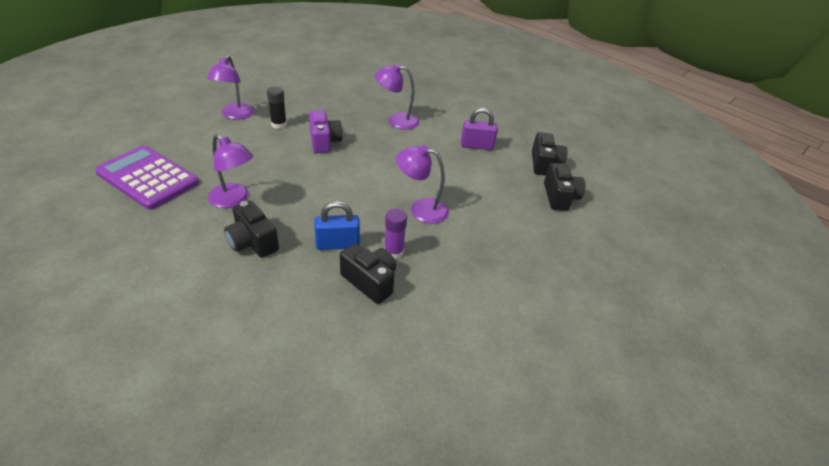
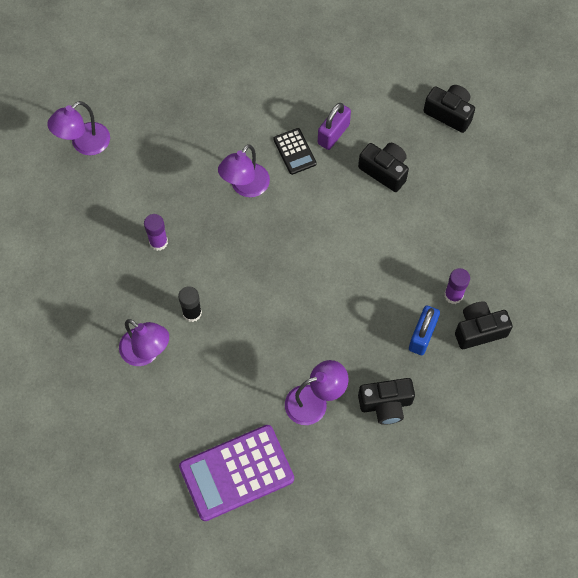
camera: 55 degrees left, 25 degrees up
(324, 99) = (158, 242): none -> purple glue stick
(324, 141) = (251, 279): purple camera -> none
(421, 209) = (408, 243): purple lamp -> purple lamp (84, 144)
(444, 133) = (294, 151): none -> black calculator
(544, 164) = (395, 91): black camera -> black camera (384, 171)

